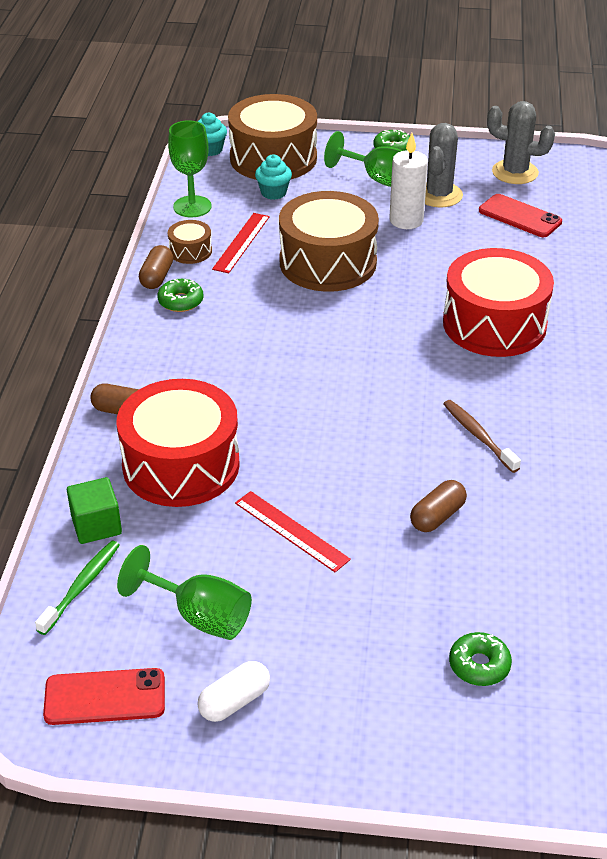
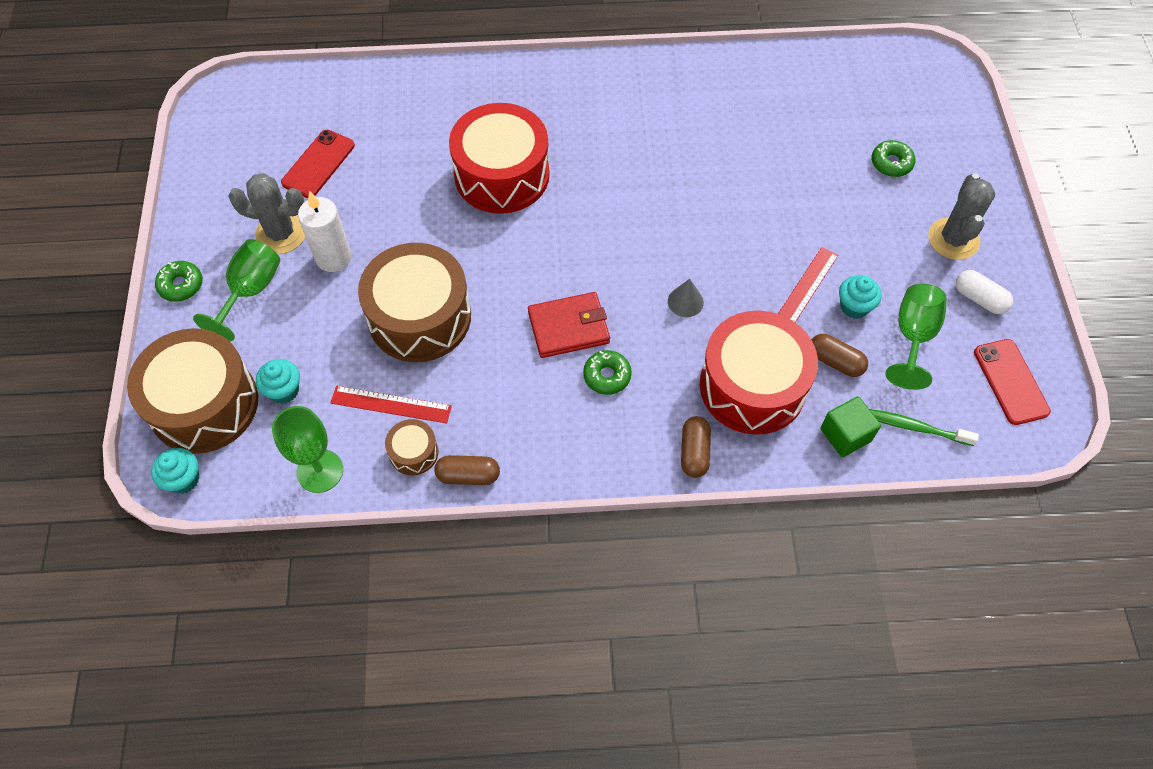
camera: 100 degrees left, 20 degrees up
(180, 301) = (509, 441): green donut -> green donut (607, 376)
(256, 570) = (854, 307): none -> turquoise cupcake
(291, 348) = (568, 327): none -> red wallet
(301, 432) = (685, 301): none -> grey cone
(437, 516) = (757, 197): brown capsule -> brown capsule (835, 361)
(478, 436) = (657, 177): brown toothbrush -> none
(515, 172) = (232, 171): grey cactus -> grey cactus (953, 239)

